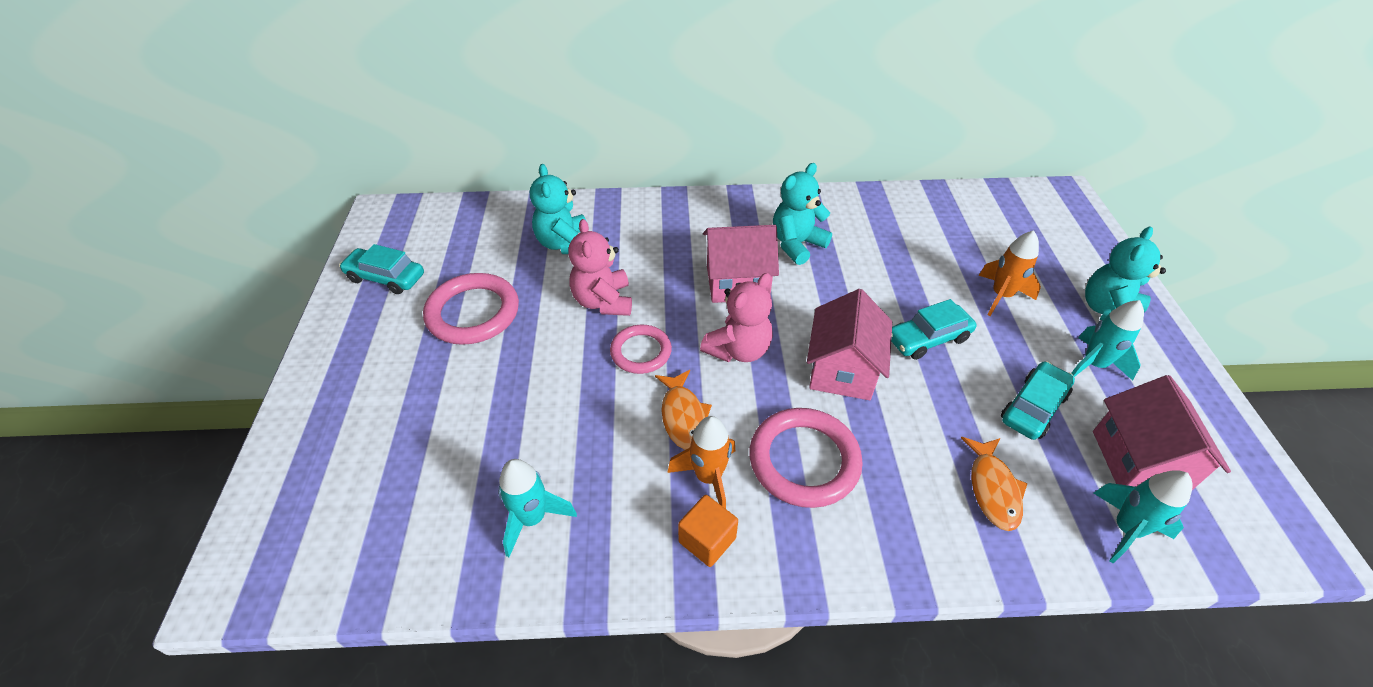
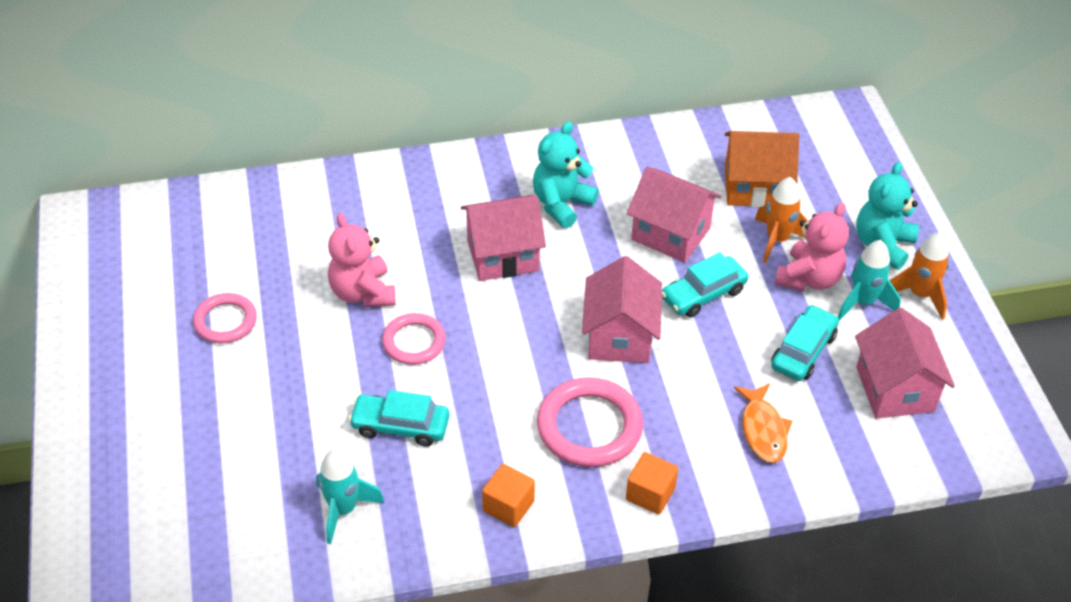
camera: 10 degrees left, 0 degrees up
(386, 277) = (114, 293): turquoise car -> turquoise car (400, 426)
(473, 313) = (225, 321): pink ring -> pink ring, size x0.63
(564, 244) = (304, 231): turquoise teddy bear -> none
(683, 416) = (468, 400): orange fish -> none
(708, 477) = (501, 453): orange rocket -> orange rocket (919, 295)
(738, 350) = (513, 328): pink teddy bear -> pink teddy bear (809, 279)
(865, 548) = (650, 494): none -> orange cube
(897, 280) = (670, 234): none -> pink house
(978, 248) = (755, 187): none -> orange house
(1125, 529) = (877, 449): turquoise rocket -> none

